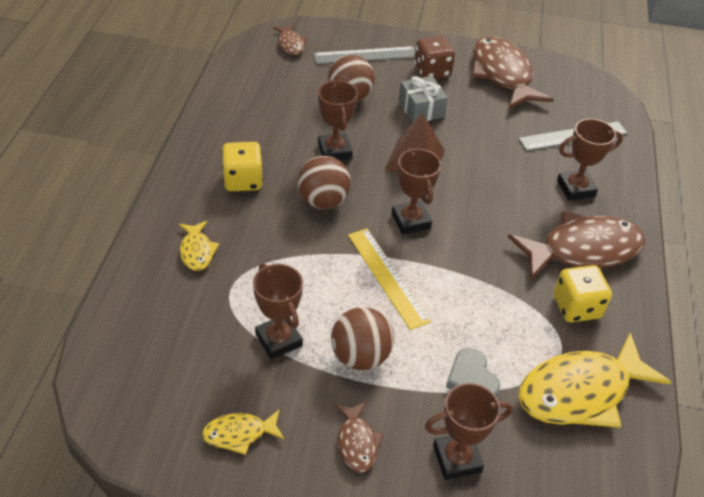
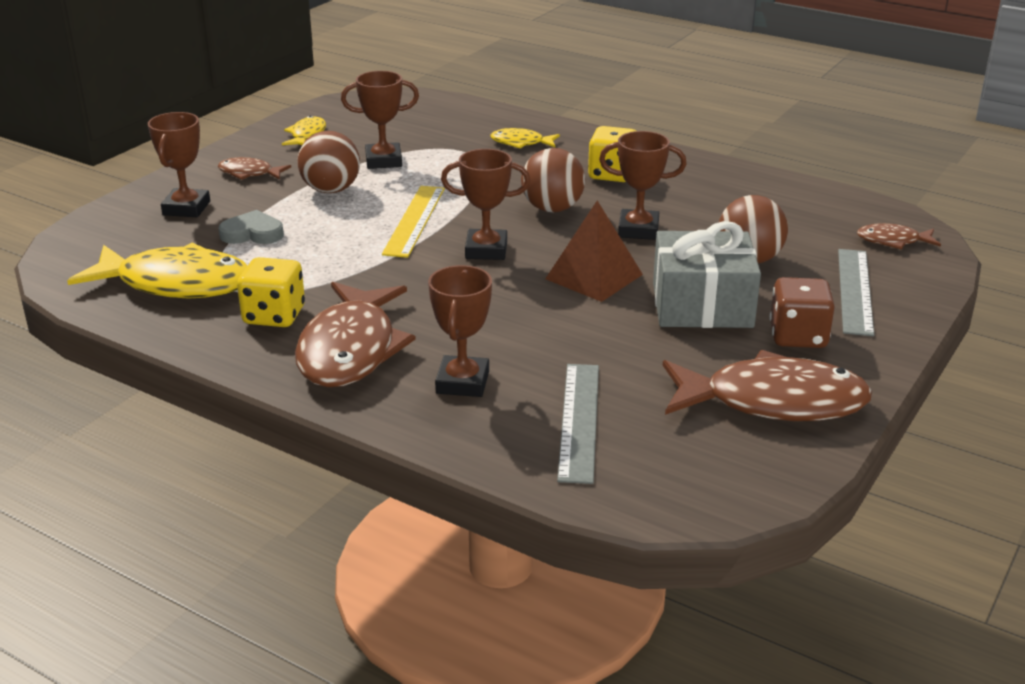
camera: 115 degrees right, 15 degrees down
(387, 277) = (414, 220): yellow ruler -> yellow ruler turned 75 degrees counterclockwise
(421, 109) = (702, 305): grey gift -> grey gift, size x1.59
(580, 392) = (176, 284): yellow fish -> yellow fish turned 105 degrees clockwise

